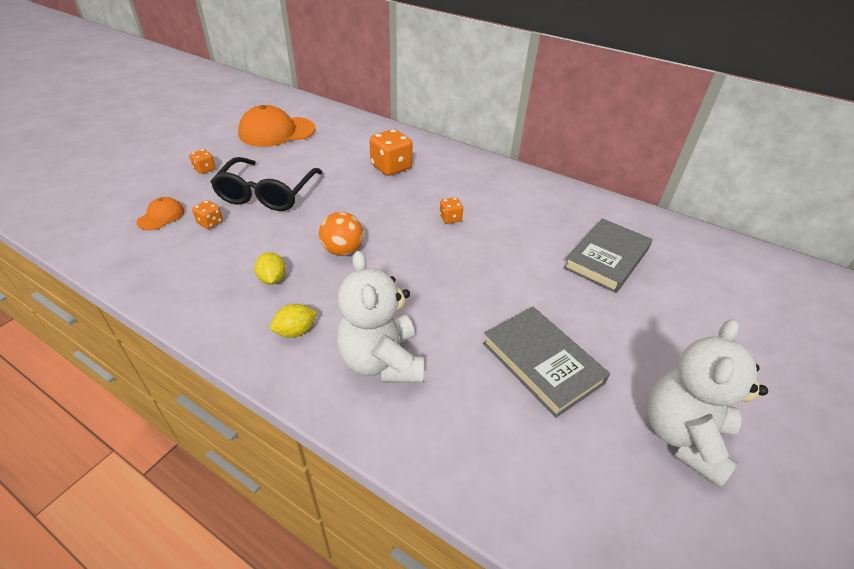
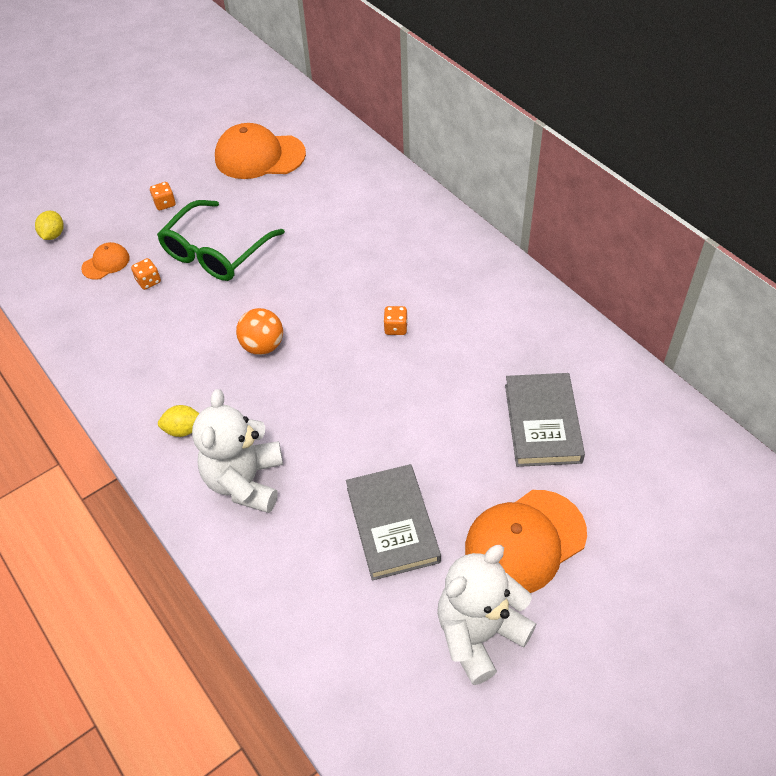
camera: 25 degrees right, 10 degrees up
(267, 193) = (216, 252): black glasses -> green glasses
(272, 279) = (183, 365): yellow lemon -> yellow lemon (53, 235)
(391, 167) = (366, 238): orange dice -> none
(606, 258) = (542, 423): grey book -> grey book turned 60 degrees counterclockwise
(660, 346) = (525, 541): none -> orange cap

